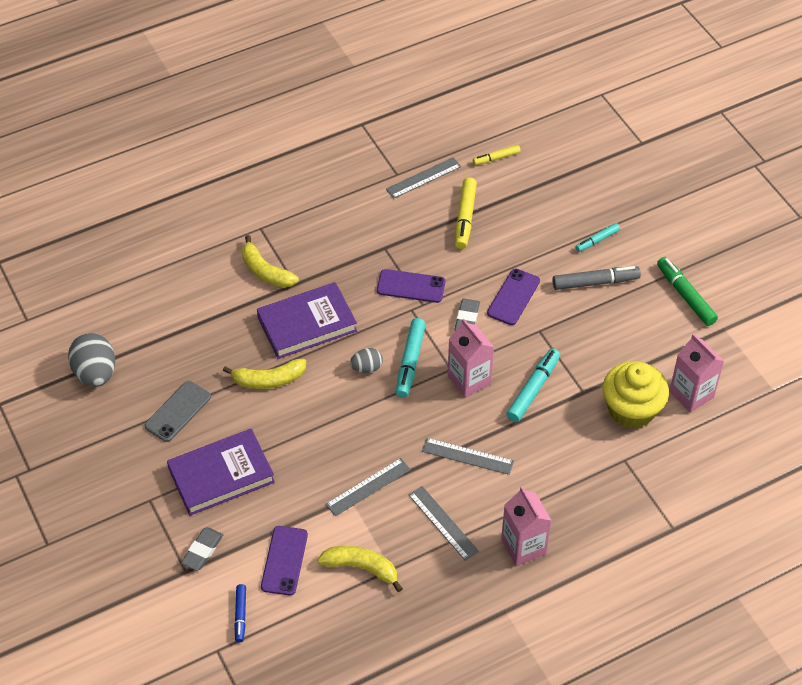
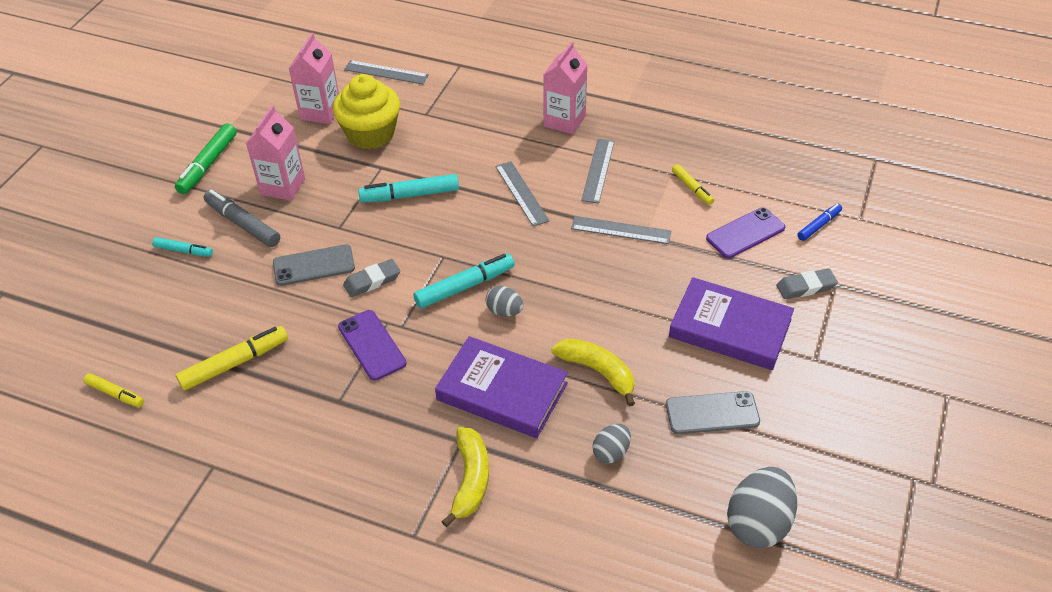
camera: 130 degrees left, 5 degrees down
(210, 343) = (611, 452): none -> grey egg
(361, 568) = (692, 188): yellow banana -> yellow marker
(423, 178) = (199, 437): grey ruler -> grey ruler (386, 72)
(469, 380) = (442, 238): pink carton -> pink carton (283, 186)
(513, 297) = (314, 265): purple phone -> grey phone

